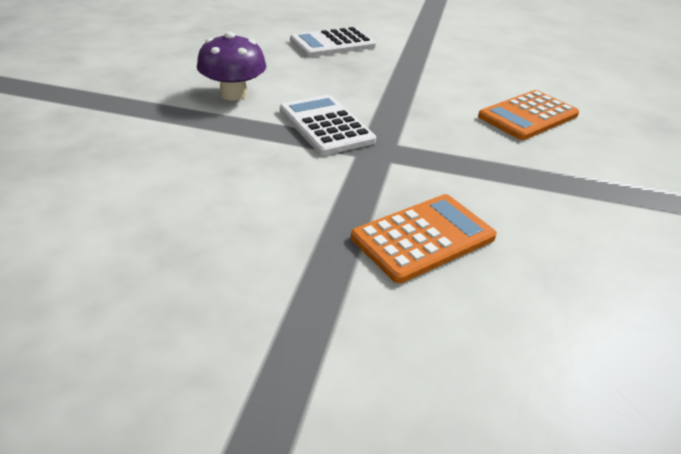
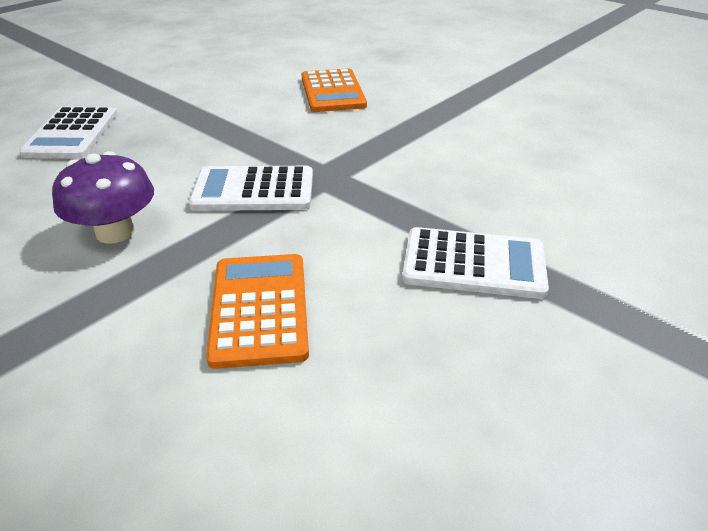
camera: 60 degrees left, 0 degrees up
(307, 260) = (474, 264): none -> white calculator
(423, 237) = (473, 196): orange calculator -> orange calculator (259, 309)

